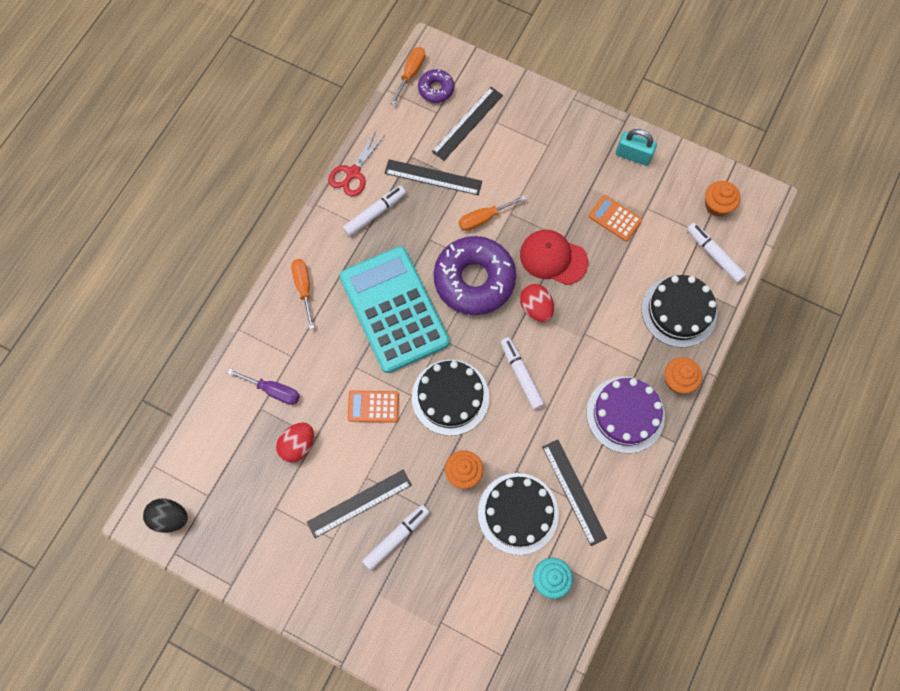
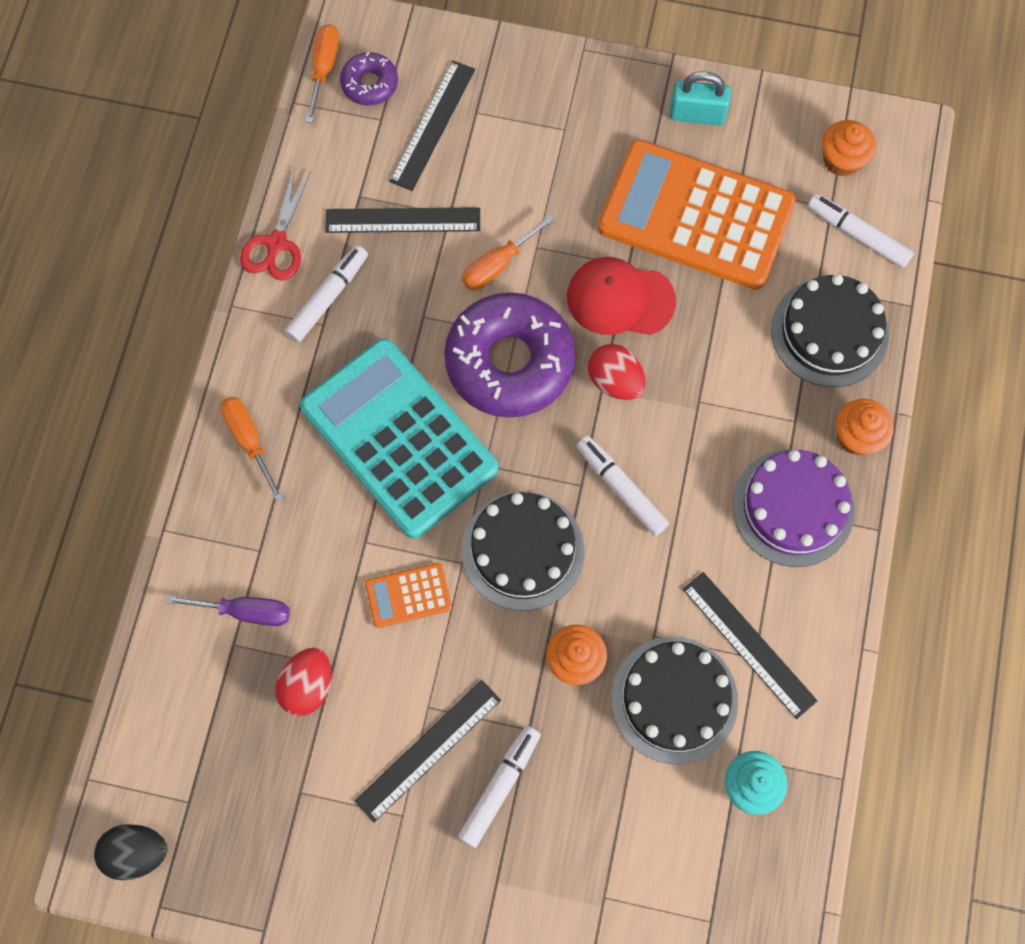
camera: 15 degrees left, 0 degrees up
(614, 218) = (695, 216): orange calculator -> orange calculator, size x2.40

